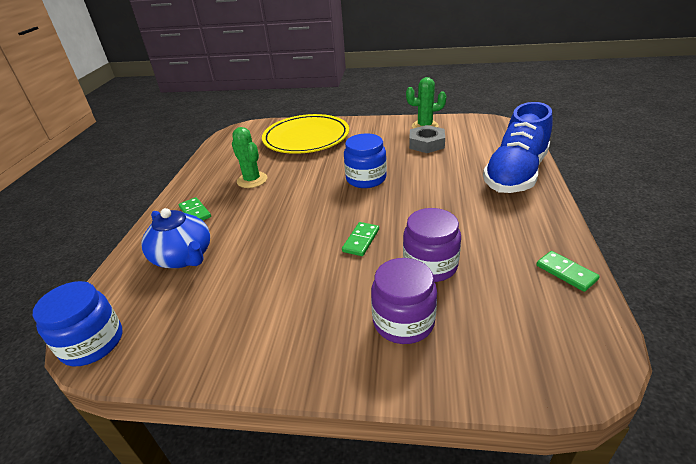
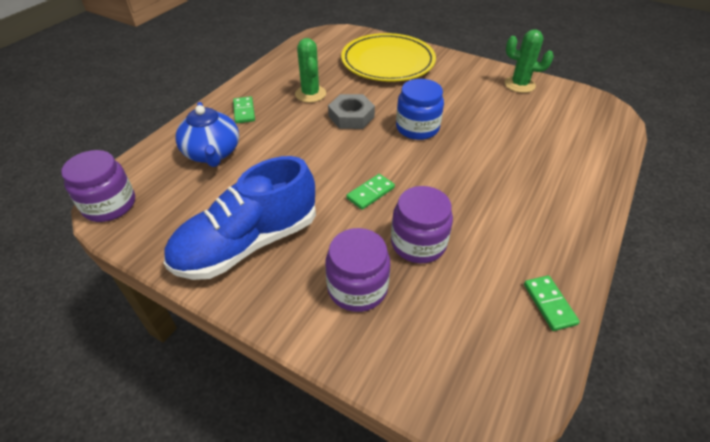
camera: 20 degrees right, 10 degrees up
(92, 343) = (109, 205): blue jar -> purple jar
(426, 144) = (506, 107): grey nut -> grey nut (351, 116)
(515, 174) = (579, 175): blue shoe -> blue shoe (247, 243)

